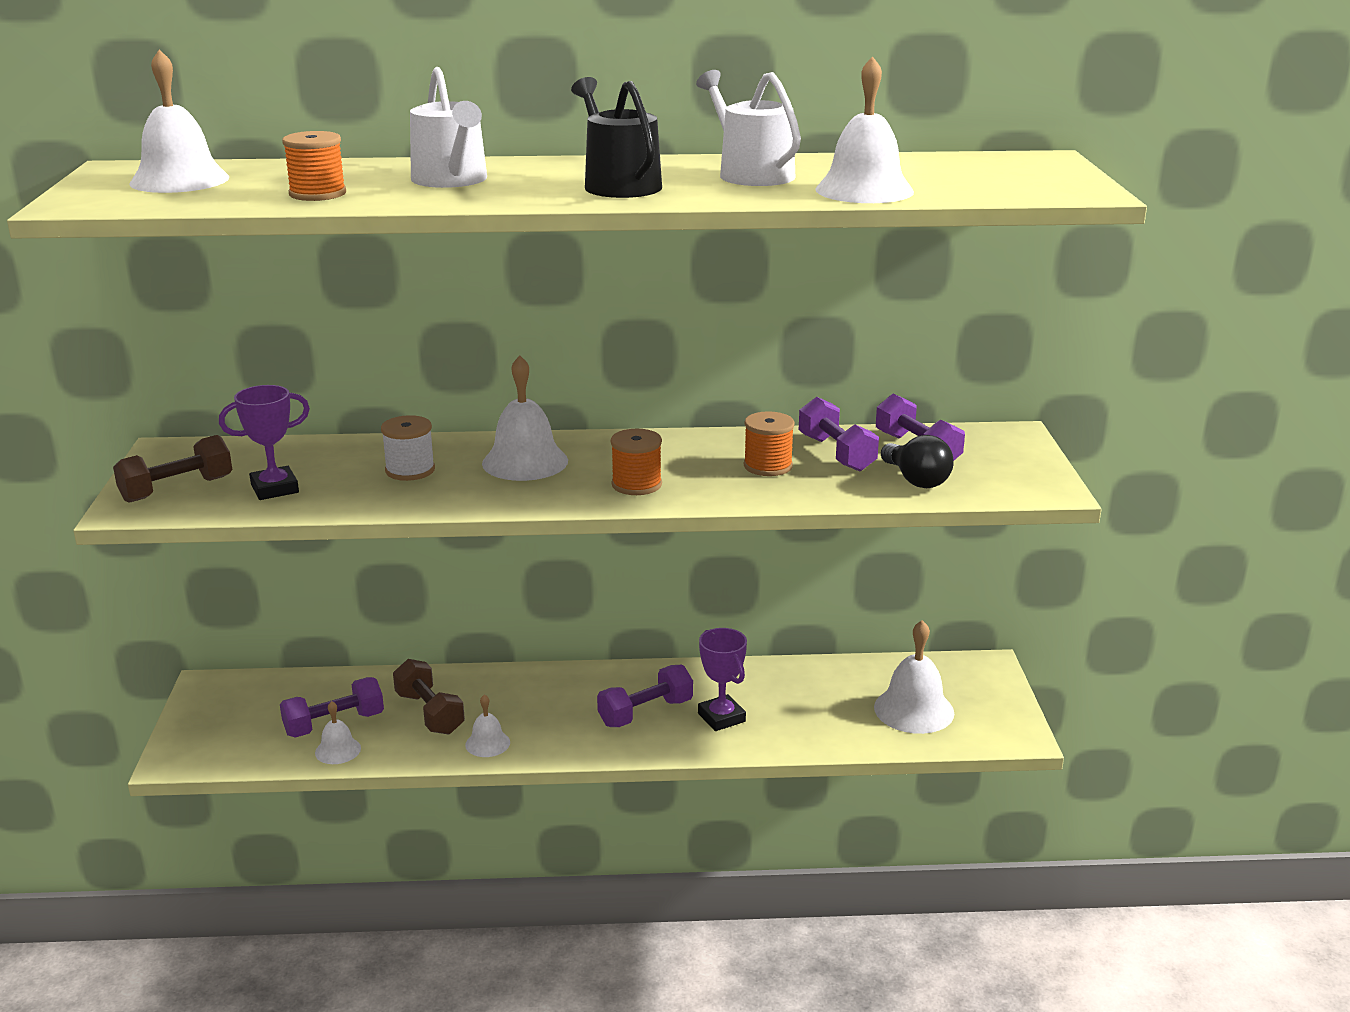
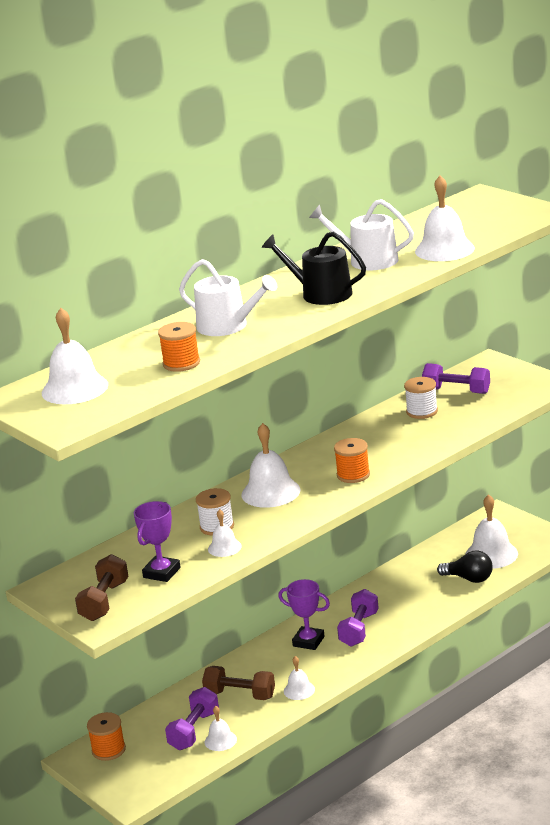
camera: 35 degrees left, 0 degrees up
(374, 494) = (224, 547): none -> white bell
(721, 717) = (402, 610): purple trophy -> purple trophy (308, 641)
(768, 466) = (400, 434): orange spool -> orange spool (108, 750)
(836, 453) = (422, 411): purple dumbbell -> white spool
(916, 480) = (483, 407): black light bulb -> black light bulb (469, 579)

